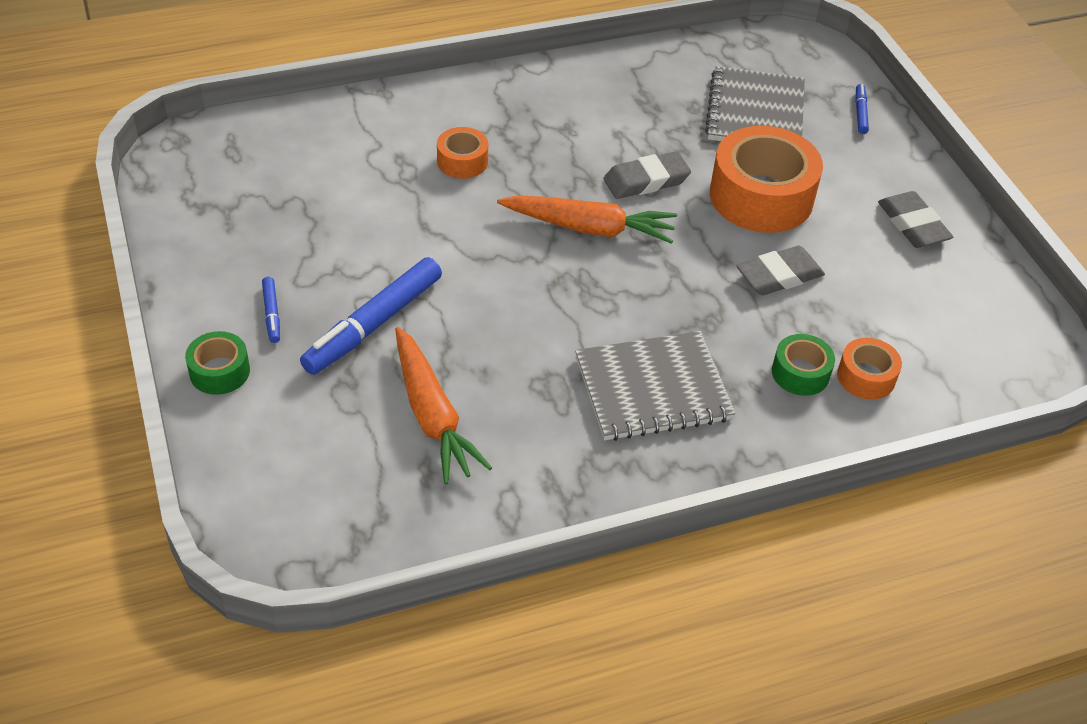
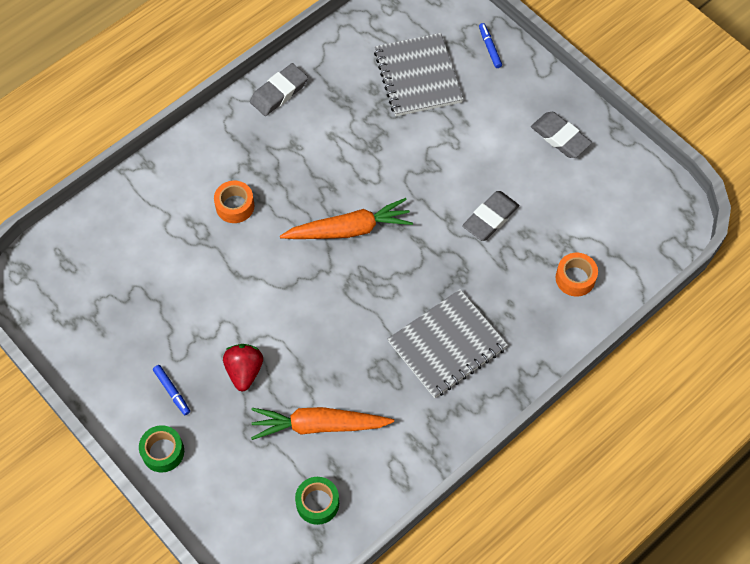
camera: 20 degrees left, 15 degrees up
(373, 325) = (244, 371): blue marker -> red strawberry
(432, 415) = (318, 425): orange carrot -> orange carrot turned 135 degrees clockwise
(646, 181) = (369, 171): grey eraser -> grey eraser (279, 92)
(761, 196) = (452, 153): orange tape -> none
(800, 373) = (534, 293): green tape -> green tape (317, 503)

